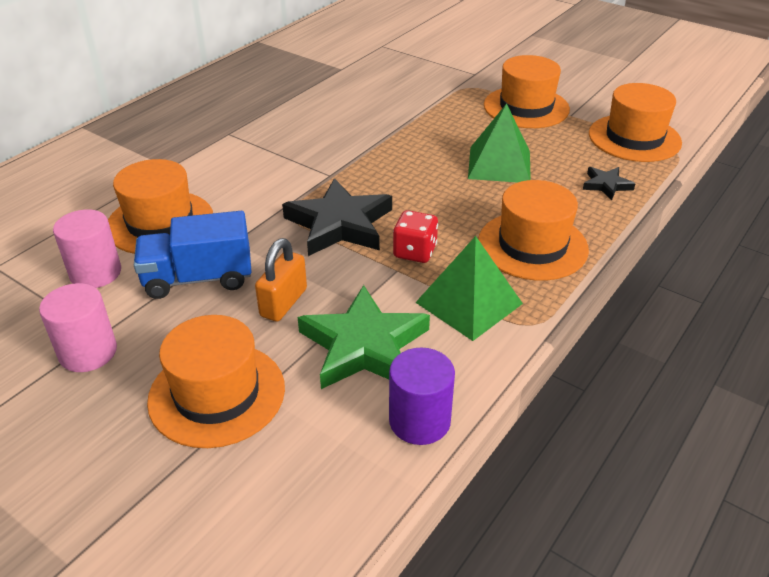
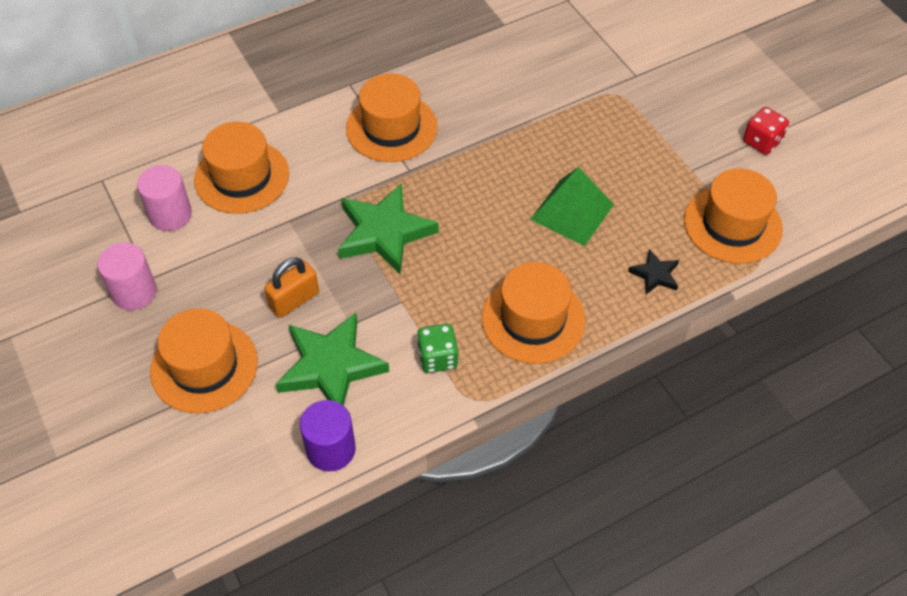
camera: 25 degrees right, 15 degrees up
(198, 278) = (243, 250): blue truck -> none
(339, 224) = (384, 232): black star -> green star
(415, 252) = (428, 287): red dice -> red dice (762, 142)
(469, 303) = (437, 358): green pyramid -> green dice
(526, 107) = (654, 143): orange hat -> orange hat (391, 128)

